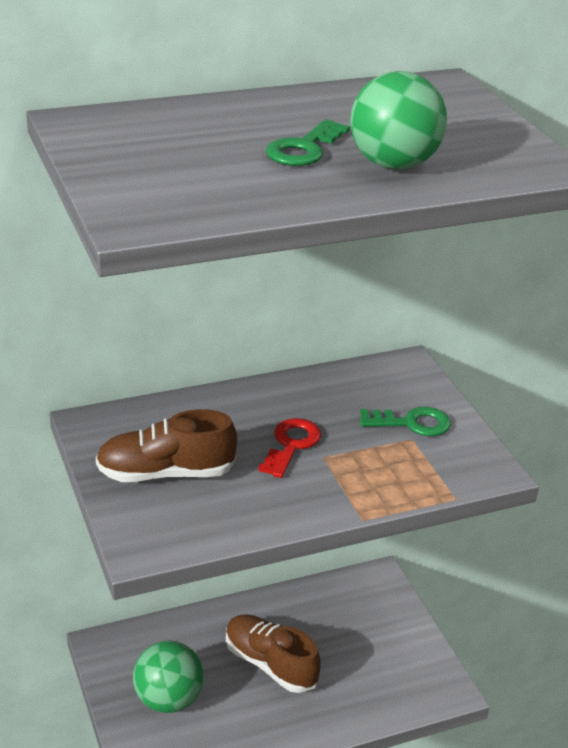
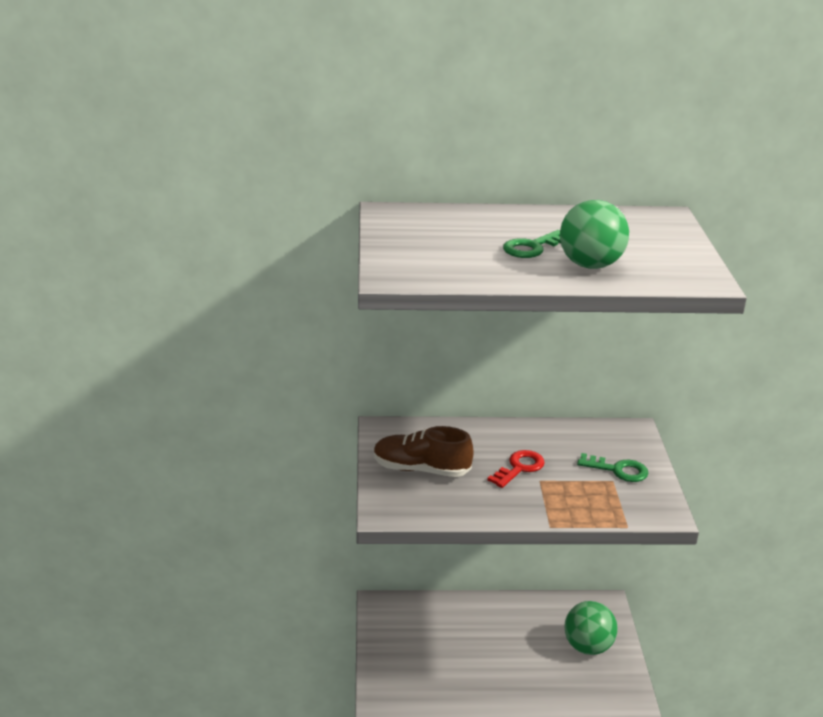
camera: 20 degrees right, 5 degrees down
(168, 699) = (413, 651): green ball -> green ball (588, 647)
(270, 664) = (498, 645): brown shoe -> none

